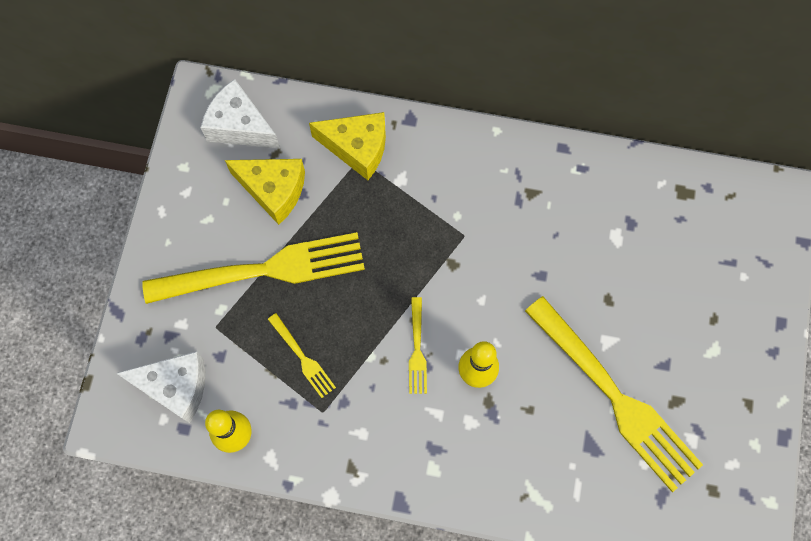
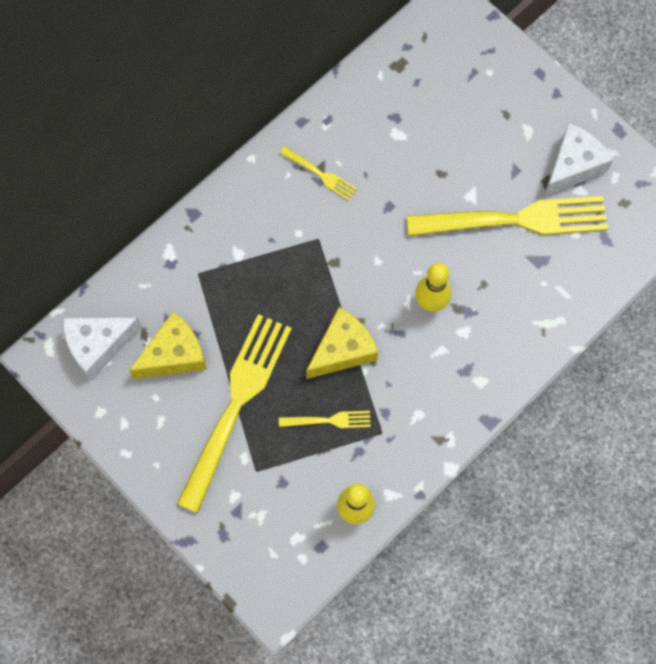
camera: 55 degrees left, 0 degrees up
(175, 387) = (283, 532): white cheese -> white cheese (572, 166)
(357, 148) = (187, 268): yellow cheese -> yellow cheese (342, 350)
(417, 349) = (382, 332): yellow fork -> yellow fork (320, 174)

